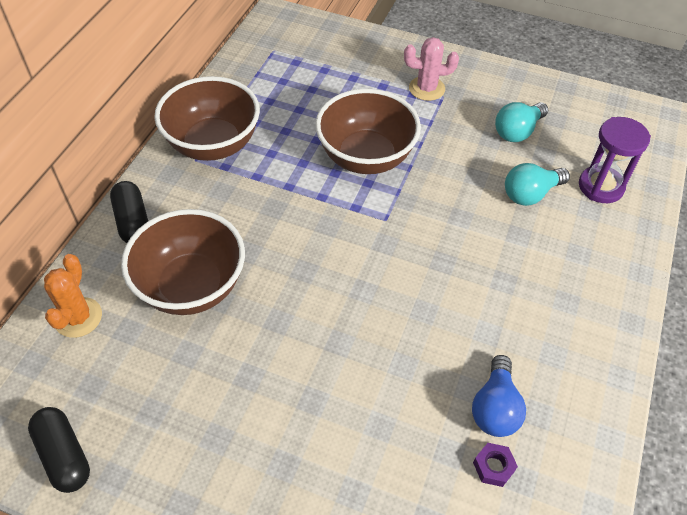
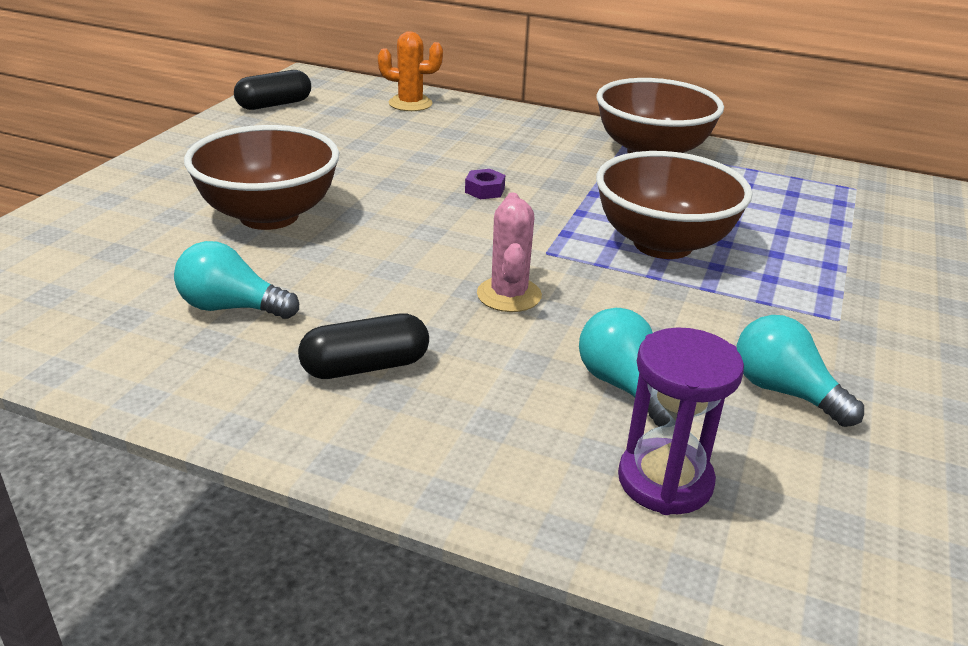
camera: 90 degrees right, 20 degrees down
(133, 221) = (526, 119): black capsule -> black capsule (365, 366)
(192, 287) = (441, 145): brown bowl -> brown bowl (269, 216)
(426, 88) = (848, 304): pink cactus -> pink cactus (509, 295)
(493, 467) = (154, 298): purple nut -> purple nut (484, 190)
(495, 407) = (232, 307): blue light bulb -> turquoise light bulb

